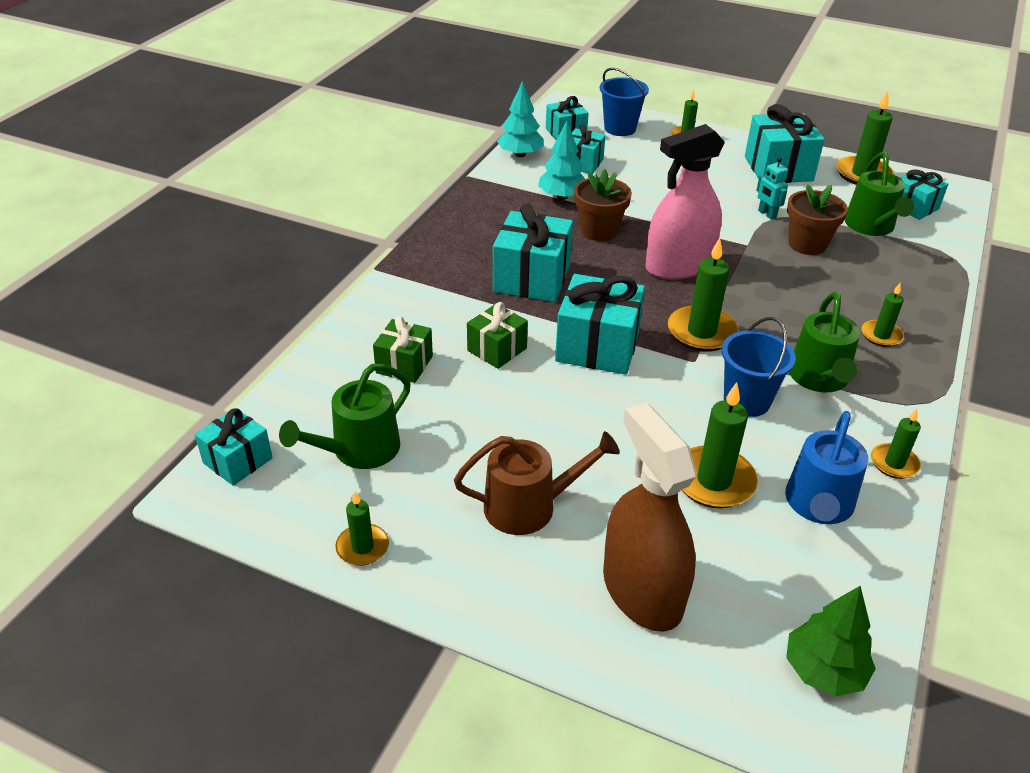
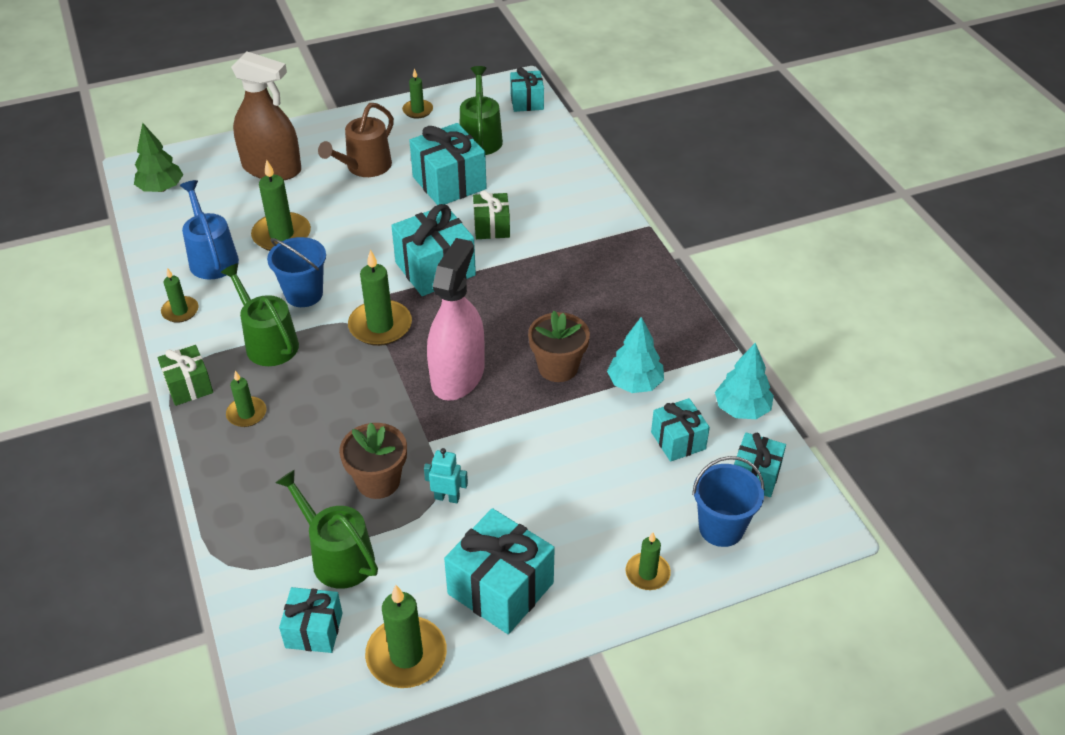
camera: 135 degrees right, 5 degrees up
(404, 364) = (528, 186): green gift -> green gift (189, 386)
(532, 278) = (543, 289): turquoise gift -> turquoise gift (449, 183)

